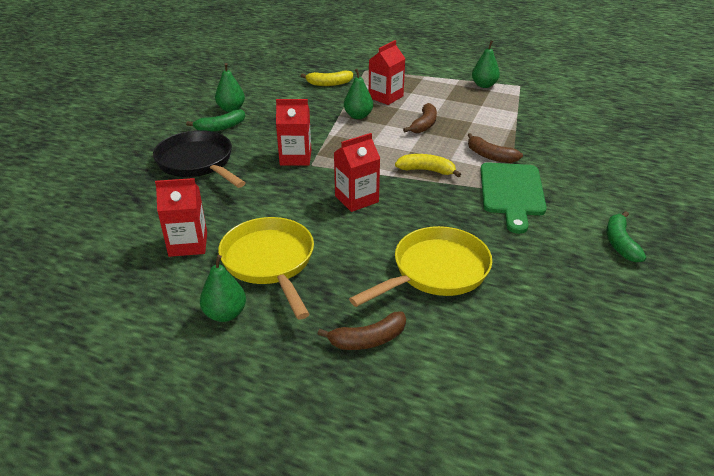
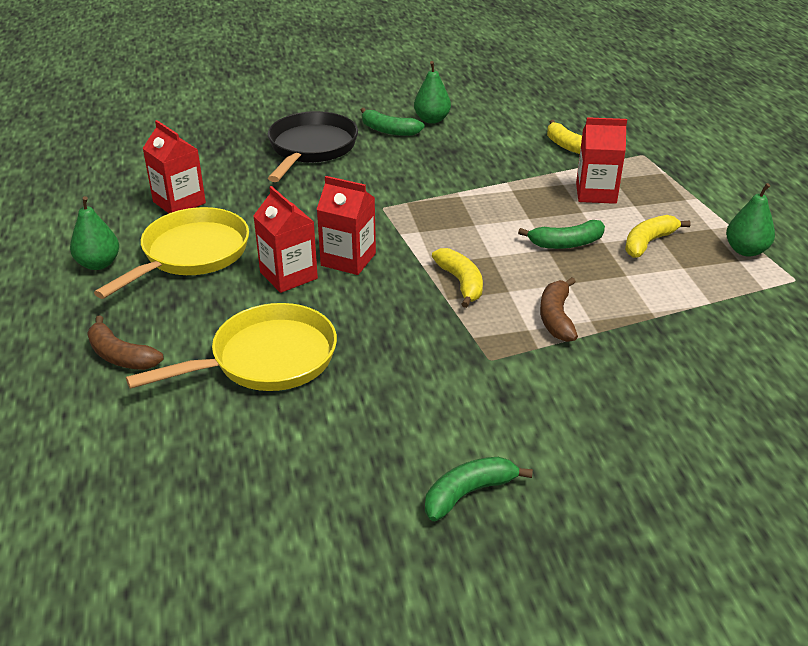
camera: 55 degrees right, 0 degrees up
(295, 157) = (384, 193): red carton -> red carton (288, 275)
(358, 116) = (523, 193): green pear -> none
(424, 125) = (566, 243): brown banana -> green banana
(436, 271) = (266, 359): yellow pan -> yellow pan turned 45 degrees counterclockwise
(449, 104) = (648, 242): none -> yellow banana
(512, 192) = (488, 363): green cutting board -> none

